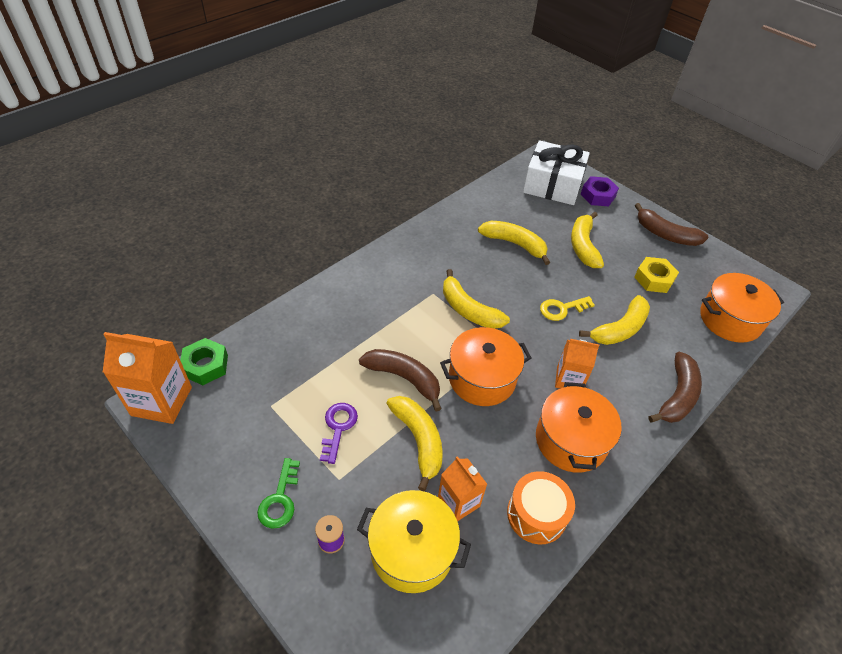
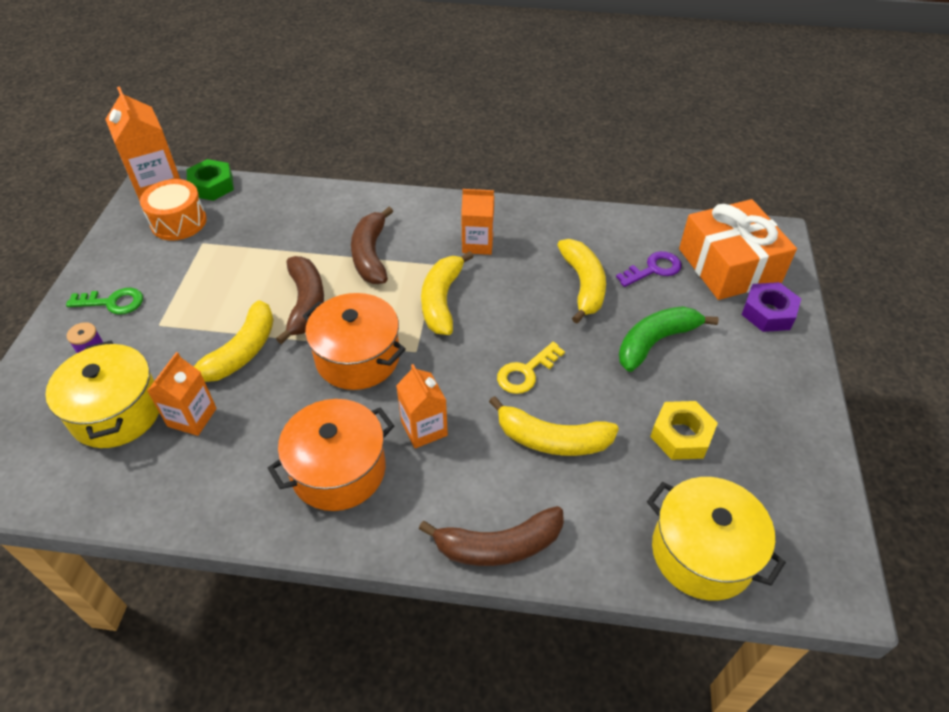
camera: 55 degrees right, 0 degrees up
(280, 499) = (113, 302): green key -> green key turned 150 degrees counterclockwise
(338, 427) = (212, 293): purple key -> purple key (654, 269)
(434, 264) = (477, 244): none -> orange carton
(536, 514) = (220, 485): orange drum -> orange drum (178, 222)
(552, 185) = (729, 265): white gift -> orange gift
(562, 309) = (526, 372): yellow key -> yellow key turned 75 degrees counterclockwise
(583, 246) = (655, 342): yellow banana -> green banana
(665, 234) = (786, 411): brown banana -> brown banana (371, 255)
(730, 319) = (702, 552): orange pot -> yellow pot

